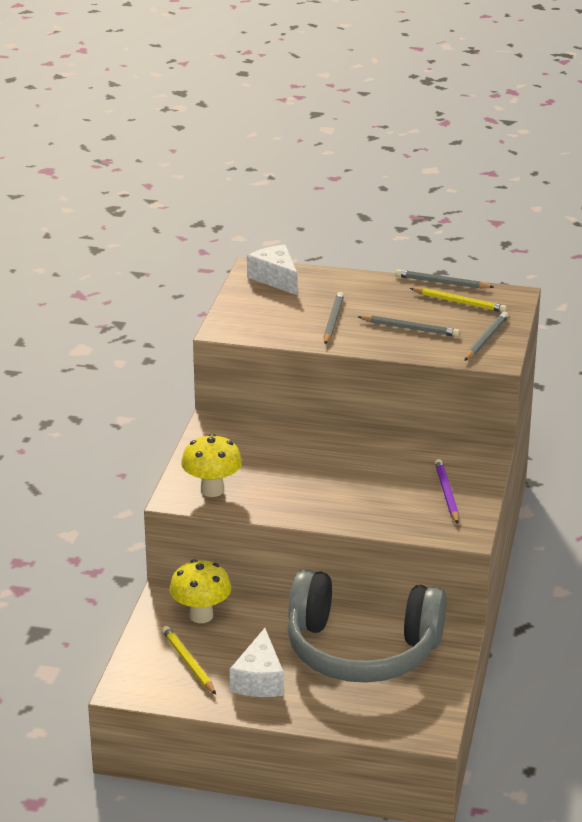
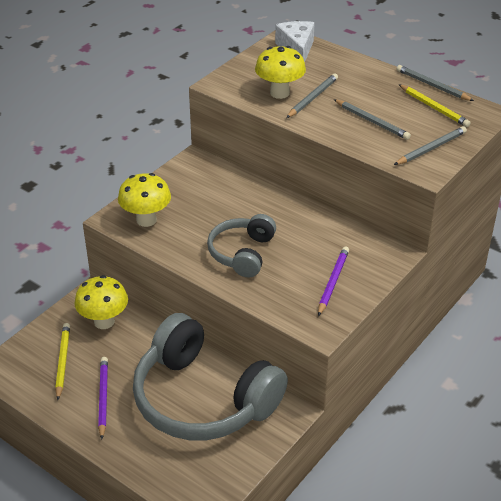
camera: 25 degrees right, 10 degrees up
(259, 679) = (103, 398): white cheese -> purple pencil
(295, 324) = (279, 93): none -> yellow mushroom
(338, 493) = (242, 253): none -> grey headphones

